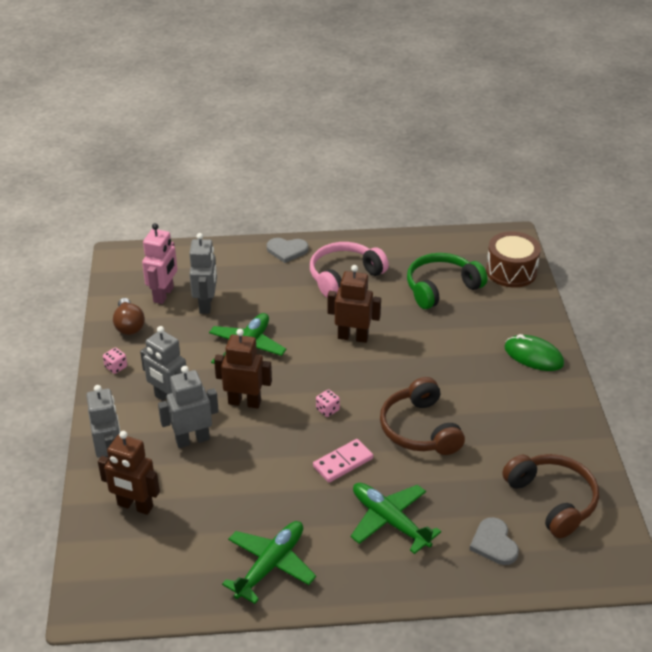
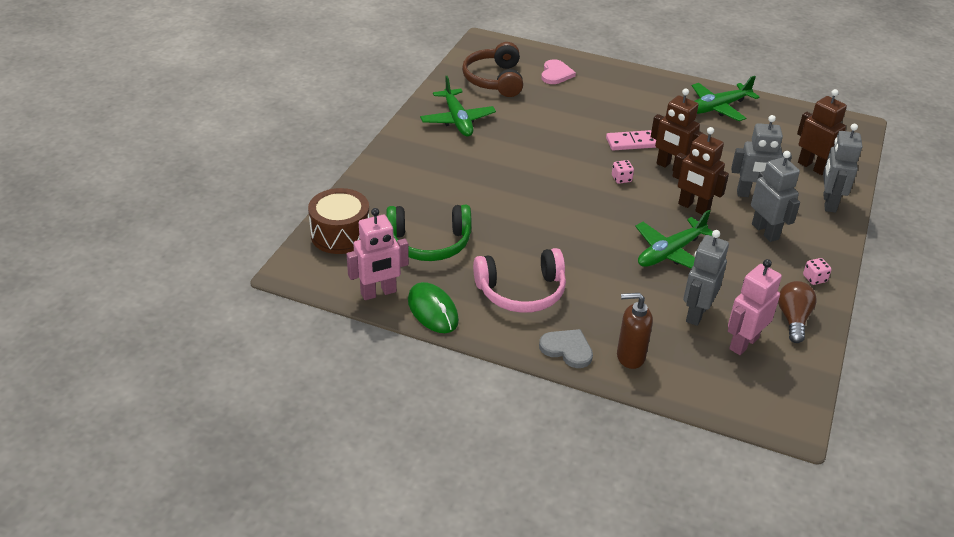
camera: 155 degrees left, 0 degrees up
(242, 259) = (630, 357): none -> brown soap dispenser
(353, 337) = (557, 227): brown robot -> brown robot (671, 167)
(390, 521) = (618, 103): green plane -> green plane (457, 120)
(419, 429) = (553, 143): brown headphones -> none
(441, 242) = (378, 293): none -> pink robot
(494, 543) = (556, 74): grey heart -> pink heart
(533, 356) = (407, 159): green mouse -> green mouse (433, 310)

